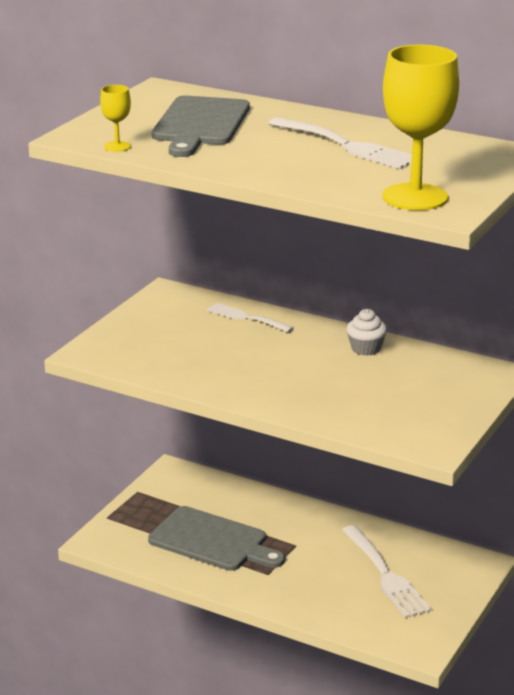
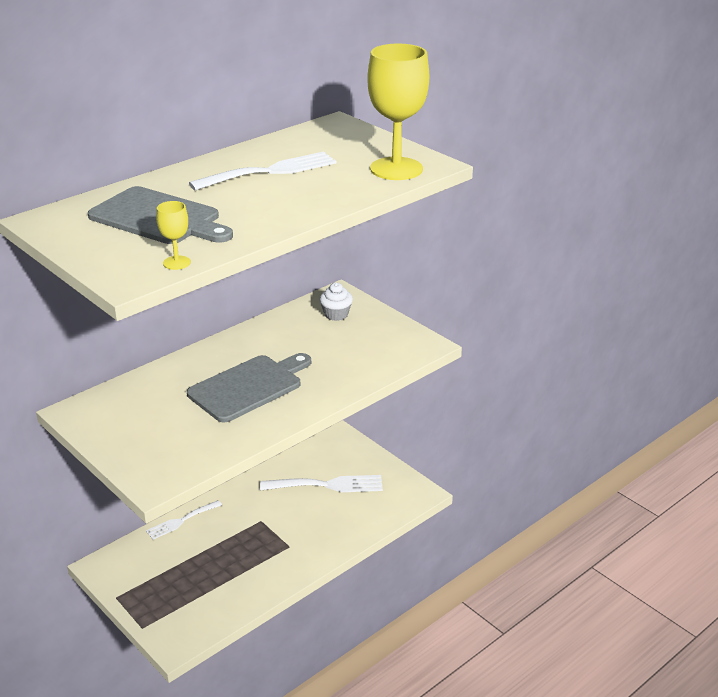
camera: 70 degrees left, 5 degrees up
(212, 541) = (224, 567): grey cutting board -> grey cutting board (249, 387)
(246, 318) = (163, 380): white fork -> white fork (181, 521)
(365, 348) = (263, 337): white cupcake -> white cupcake (336, 314)

